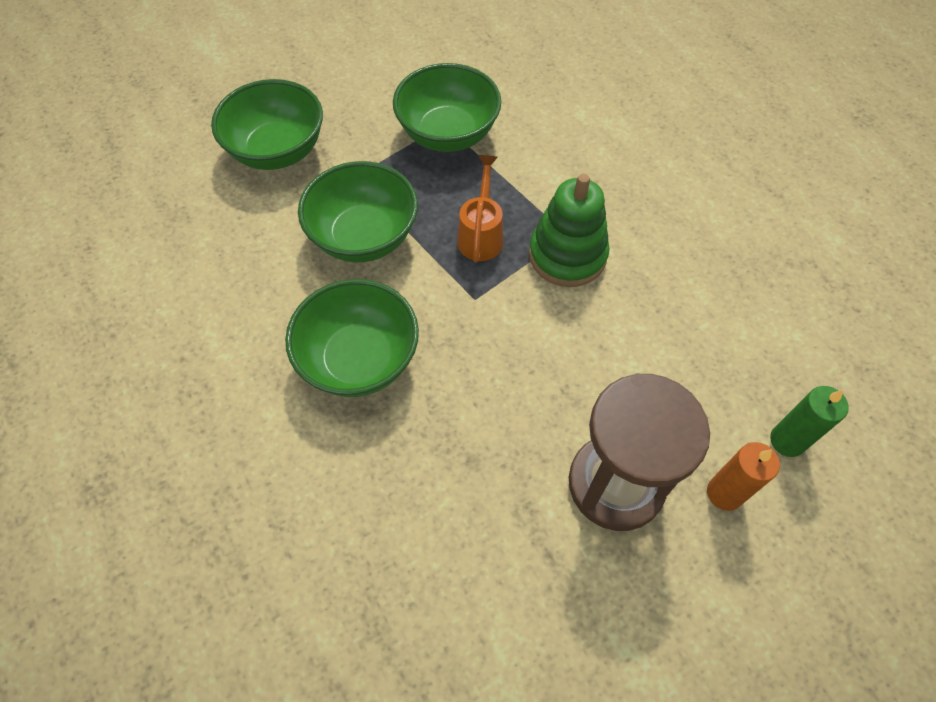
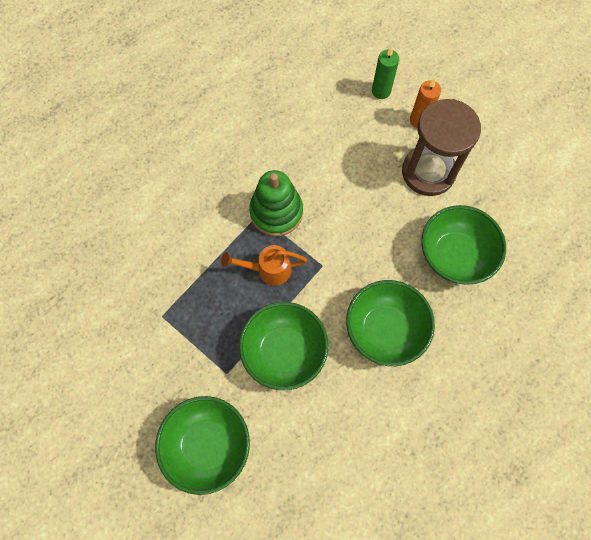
camera: 100 degrees left, 10 degrees up
(448, 134) = (173, 310): green bowl -> green bowl (454, 255)

